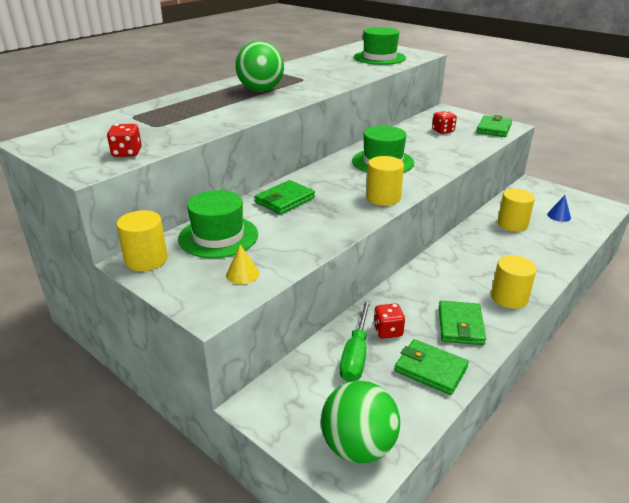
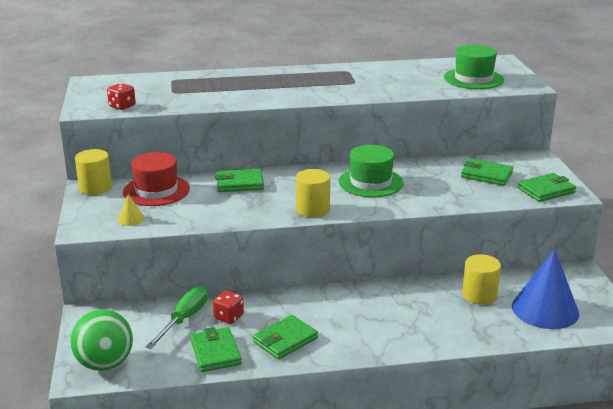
camera: 40 degrees right, 5 degrees down
(218, 236) = (156, 190): green hat -> red hat
(261, 90) = (298, 84): green ball -> none
(356, 354) = (184, 319): green screwdriver -> green screwdriver turned 150 degrees clockwise
(443, 131) = (486, 175): red dice -> green wallet
(509, 298) = (359, 343): yellow cylinder -> none
(559, 216) = (545, 309): blue cone -> blue cone, size x2.39

